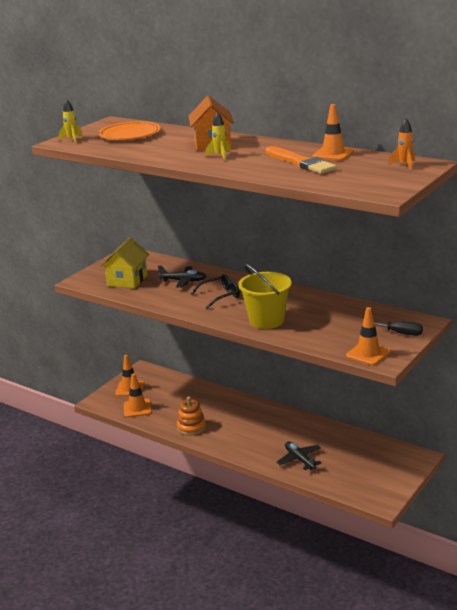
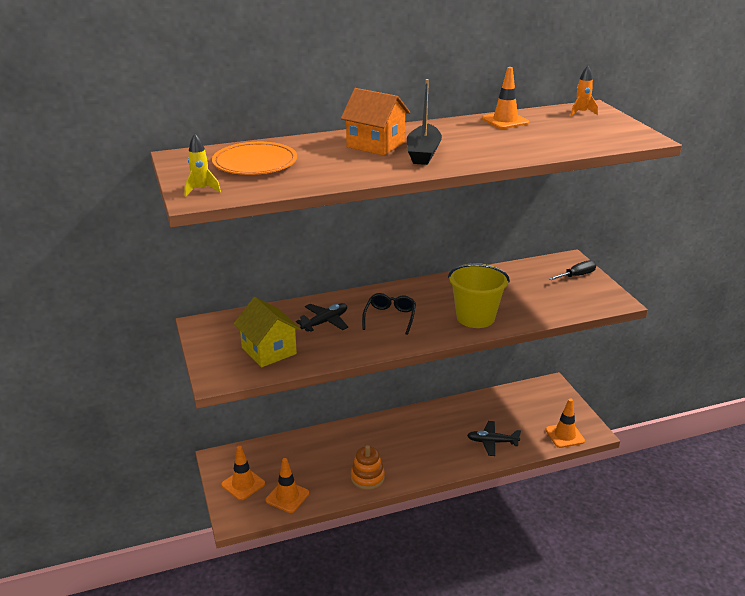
camera: 55 degrees left, 5 degrees up
(220, 156) = (423, 153): yellow rocket -> black boat
(300, 162) = (507, 136): orange brush -> none
(368, 354) = (596, 302): orange traffic cone -> orange traffic cone (564, 435)

